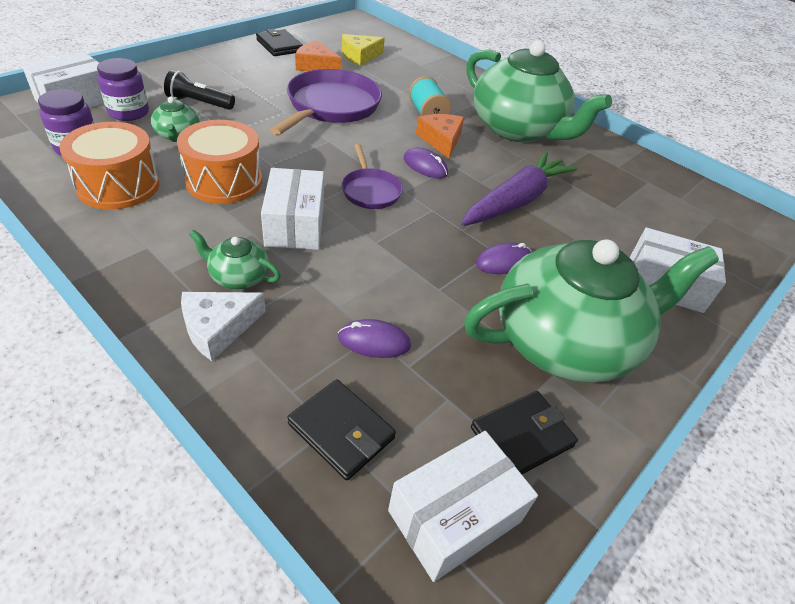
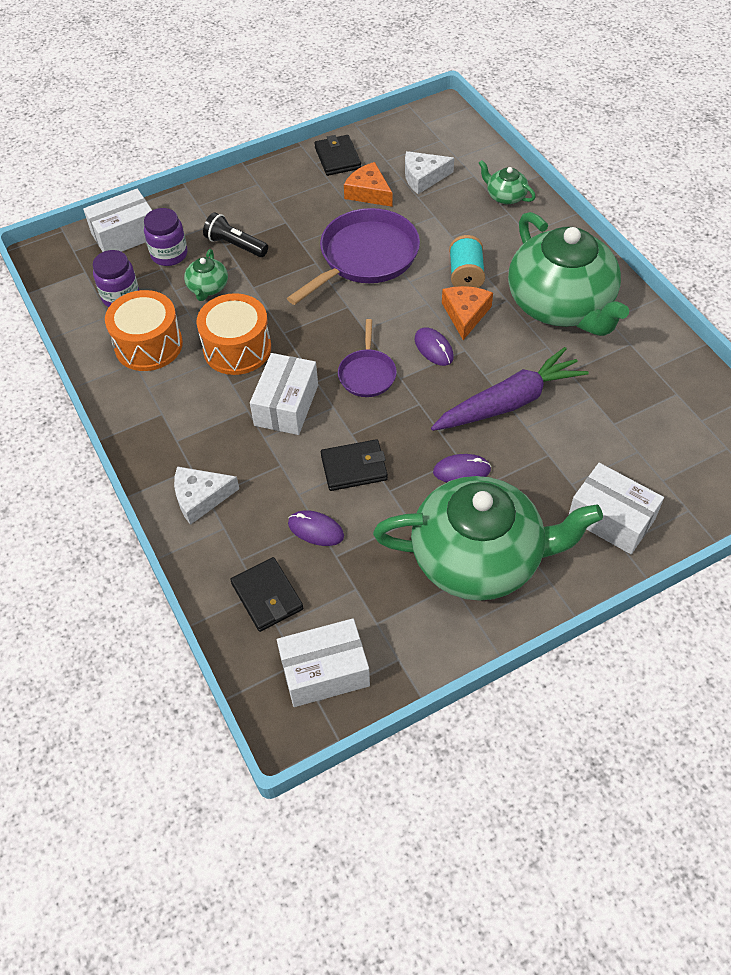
camera: 25 degrees right, 10 degrees up
(238, 276) = (226, 452): green teapot -> green teapot (505, 196)
(359, 56) = (423, 177): yellow cheese -> white cheese
(521, 437) = (399, 628): black wallet -> black wallet (354, 467)

